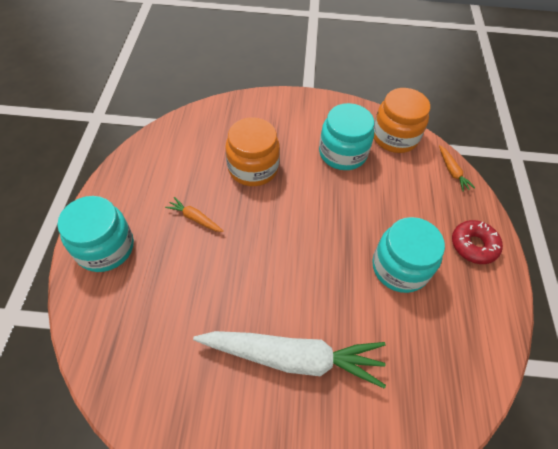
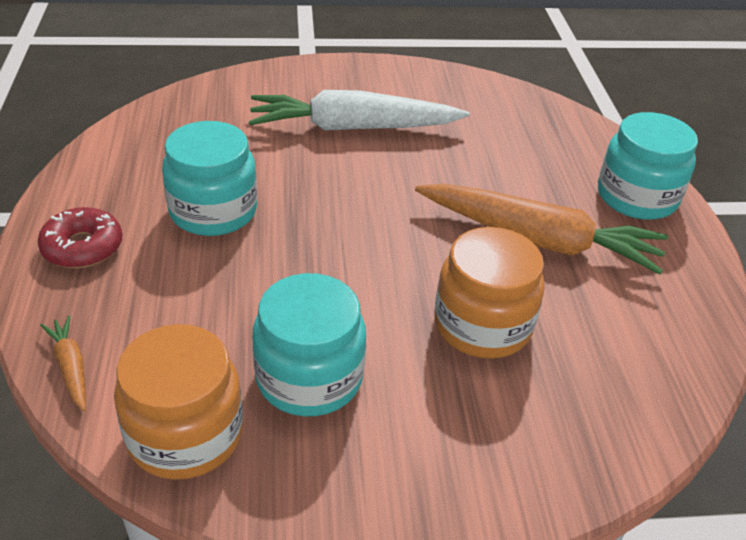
camera: 170 degrees right, 15 degrees down
(195, 218) = (538, 240): orange carrot -> orange carrot, size x2.40

